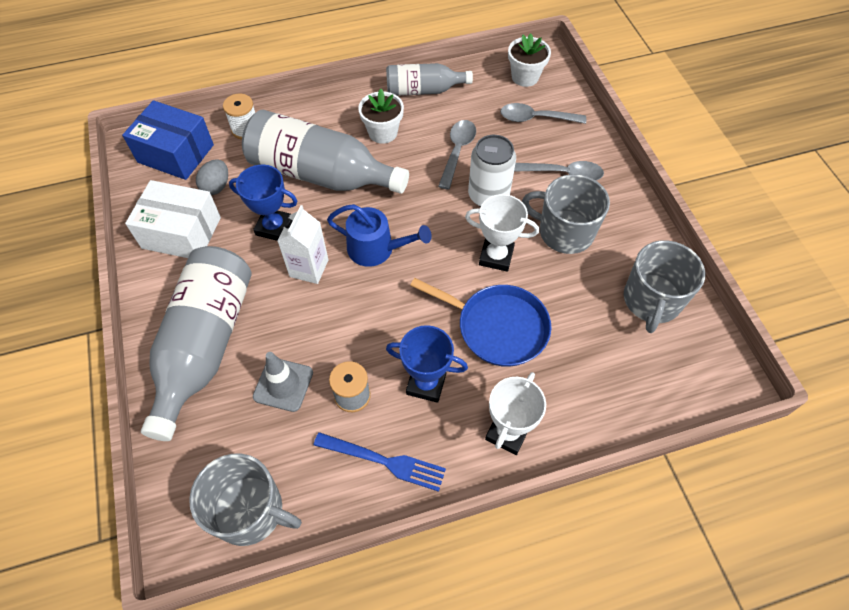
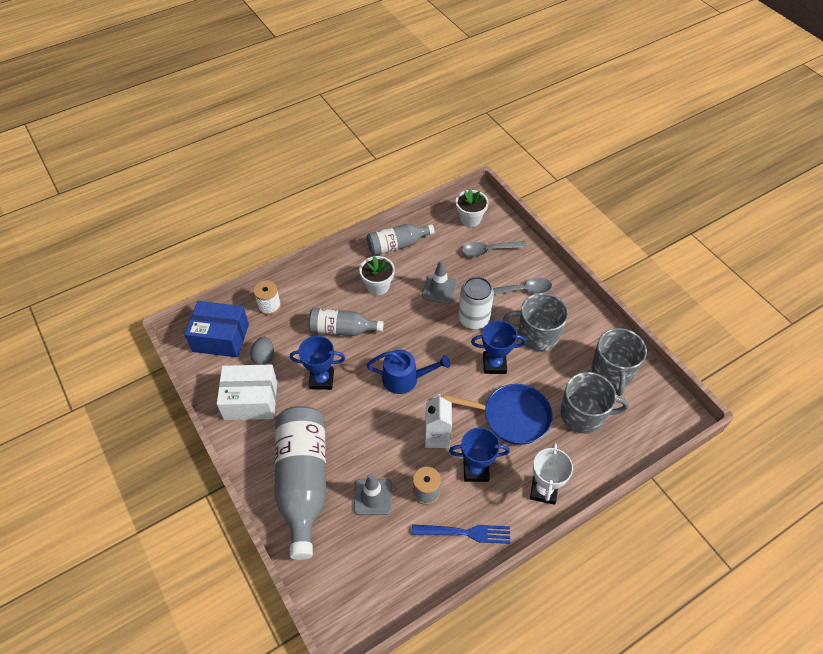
camera: 15 degrees left, 5 degrees down
(250, 511) = (383, 593): grey mug -> grey mug (583, 415)
(309, 268) = (360, 405): white carton -> white carton (437, 436)
(321, 174) = (342, 329): grey bottle -> grey bottle, size x0.57
(457, 151) = (439, 289): grey spoon -> grey traffic cone
(496, 256) = (494, 364): white trophy -> blue trophy

